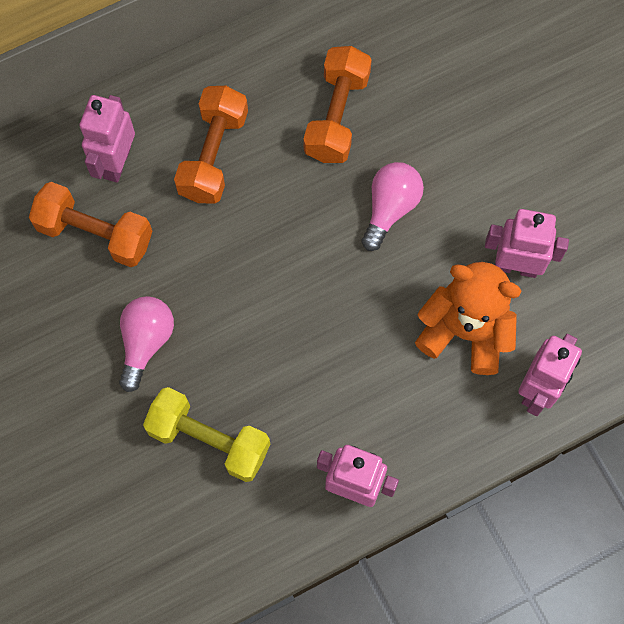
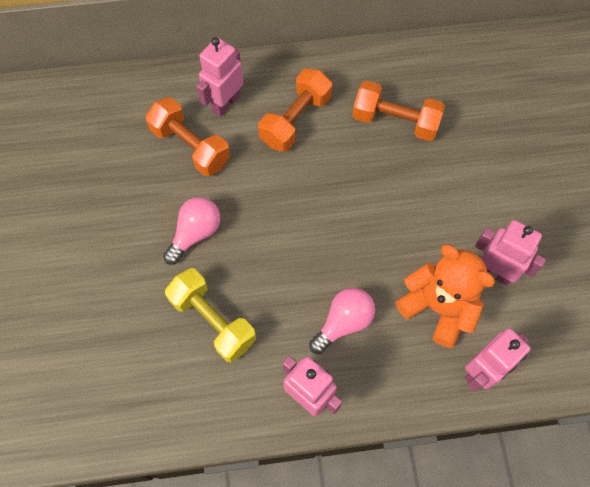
camera: 20 degrees right, 5 degrees down
(337, 116) = (395, 121): orange dumbbell -> orange dumbbell turned 75 degrees clockwise
(390, 208) = (411, 198): pink light bulb -> pink light bulb (343, 323)

